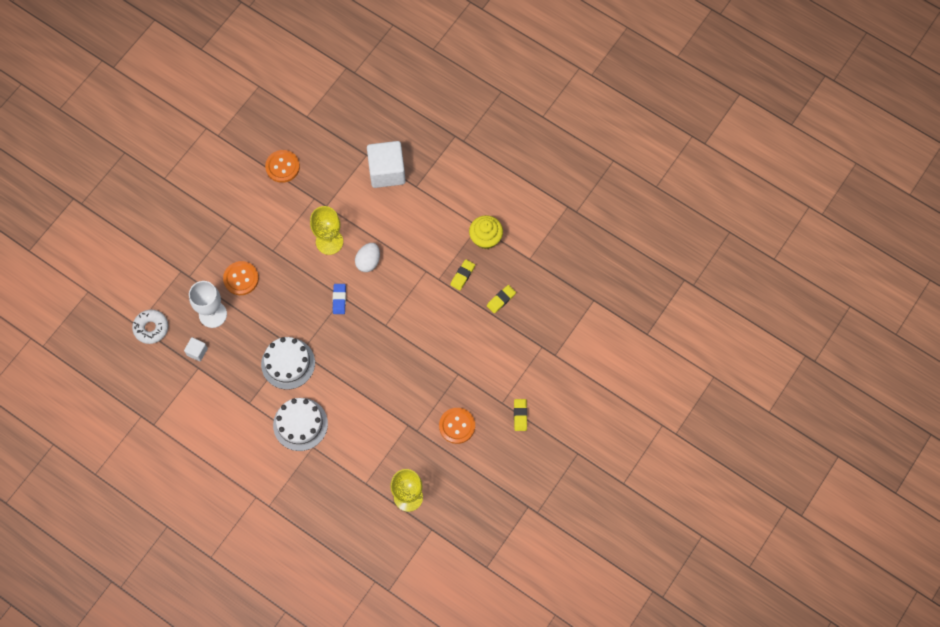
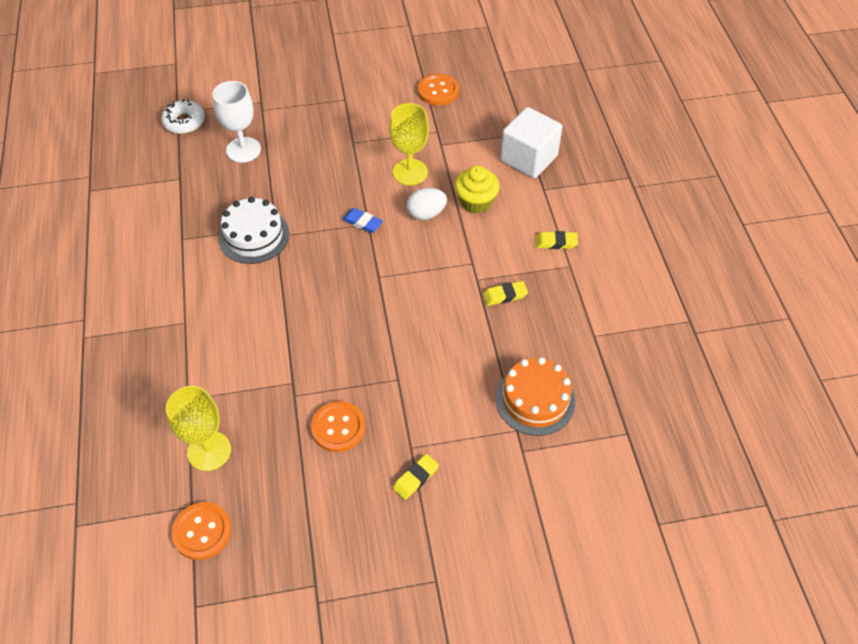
camera: 45 degrees right, 15 degrees down
(197, 352) = (195, 166): white cube -> none
(241, 278) = (300, 142): orange button -> orange button (202, 531)
(300, 424) = (199, 293): white cake -> none
(339, 300) = (362, 223): blue eraser -> blue eraser turned 75 degrees clockwise
(485, 238) = (566, 281): yellow cupcake -> yellow cupcake (475, 202)
(501, 300) = (521, 348): yellow eraser -> yellow eraser (556, 242)
(535, 322) = (535, 400): none -> orange cake

